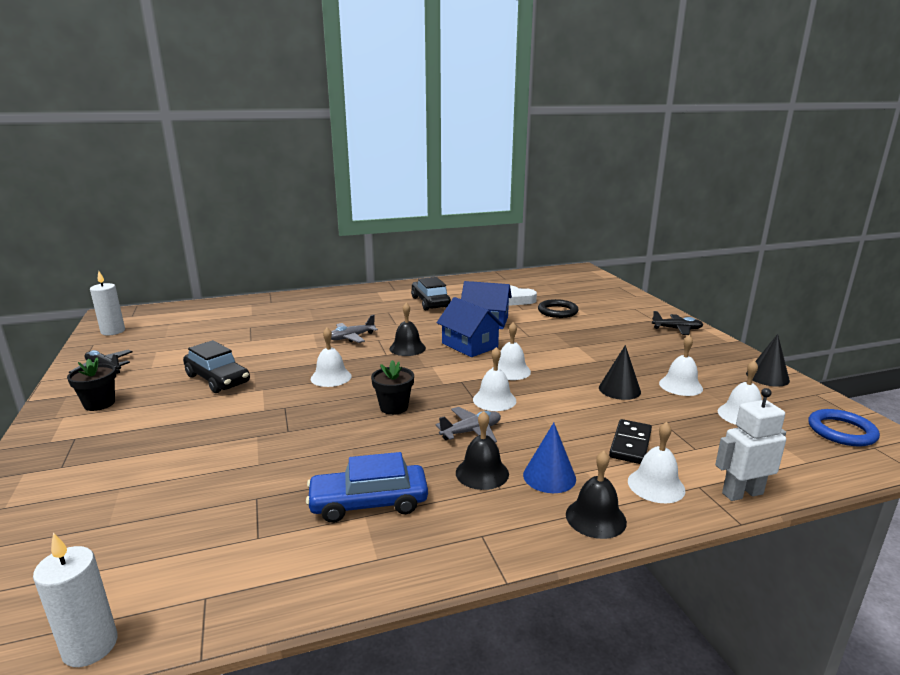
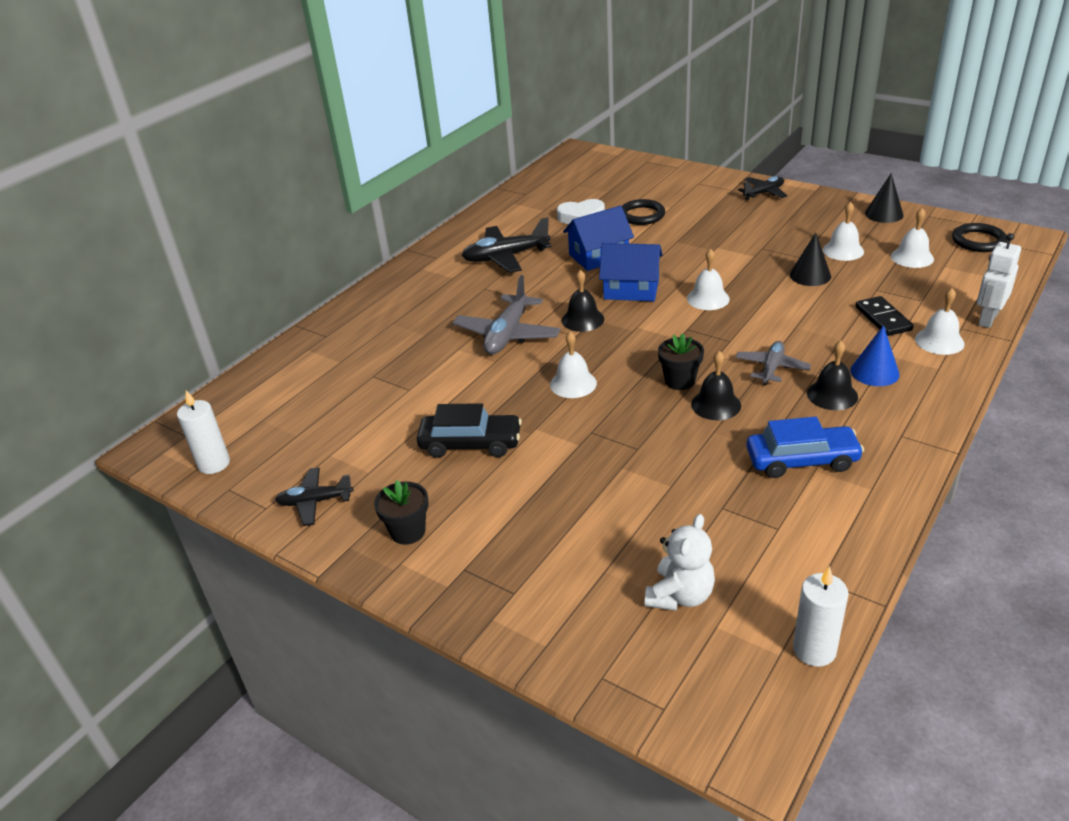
camera: 35 degrees left, 15 degrees up
(115, 534) = (680, 595): none -> white teddy bear
(351, 337) = (507, 334): grey plane -> grey plane, size x1.63
(369, 503) = (801, 460): blue car -> blue car turned 135 degrees counterclockwise
(430, 302) = (505, 257): black car -> black plane
(494, 400) = (741, 332): white bell -> none
(595, 518) = (941, 383): black bell -> black bell (716, 404)
(841, 431) = (978, 241): blue ring -> black ring

